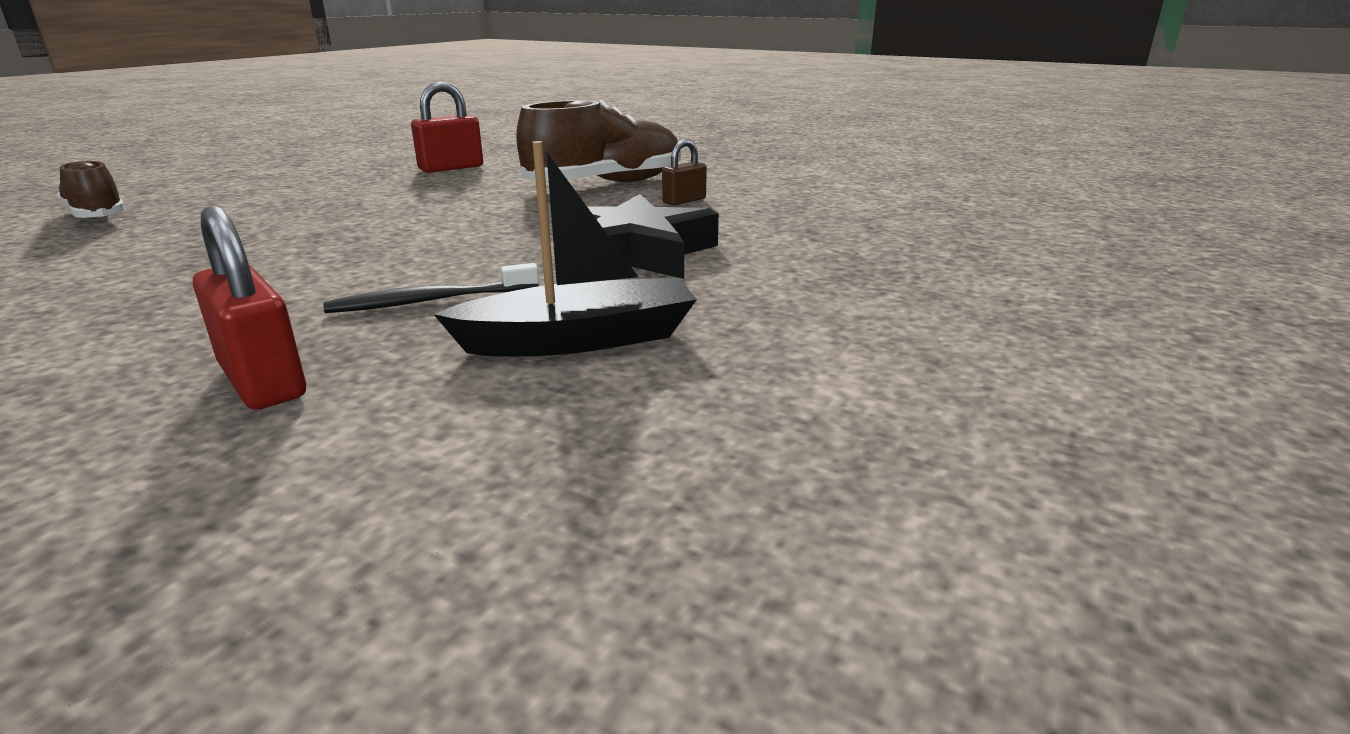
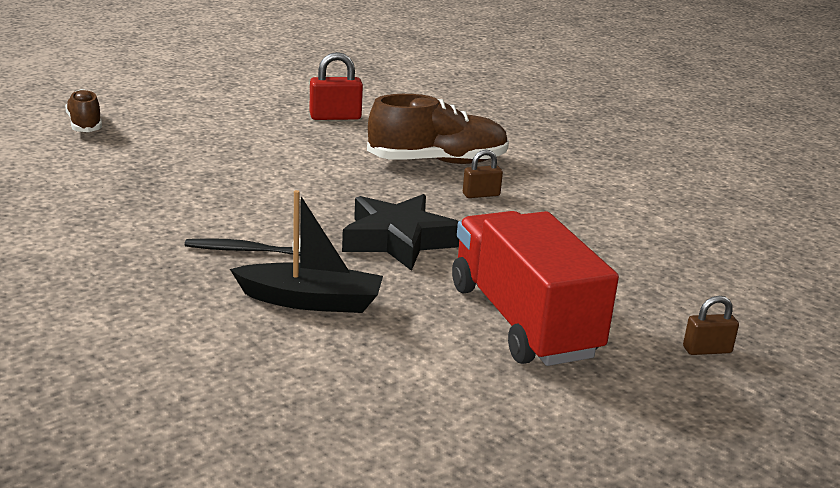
camera: 20 degrees right, 0 degrees up
(263, 381) = (137, 285): red padlock -> none
(883, 301) = (522, 321): none -> red truck
(1115, 284) = (707, 350): none -> brown padlock

